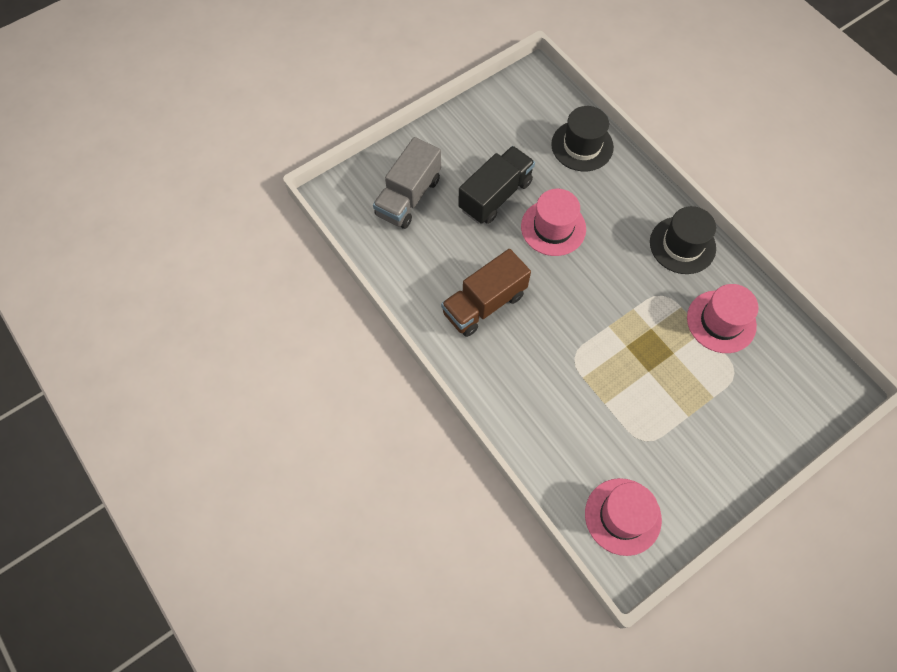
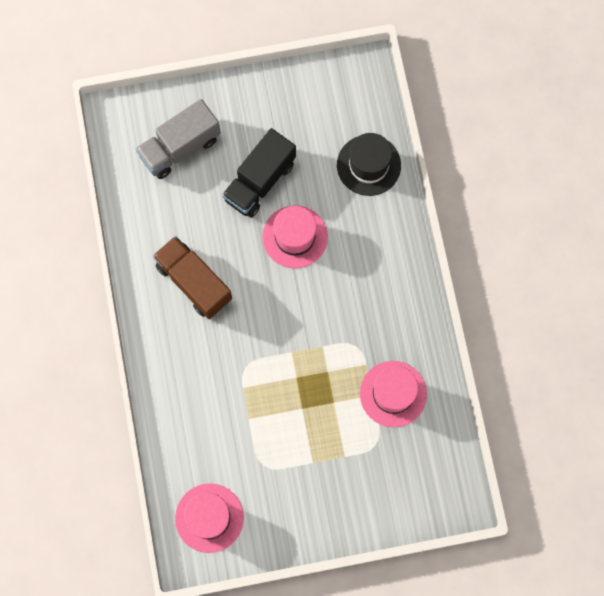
camera: 25 degrees right, 10 degrees up
(484, 304) = (194, 282): brown truck -> brown truck turned 60 degrees clockwise
(495, 195) = (259, 181): black truck -> black truck turned 150 degrees clockwise
(682, 245) = (402, 307): black hat -> none

